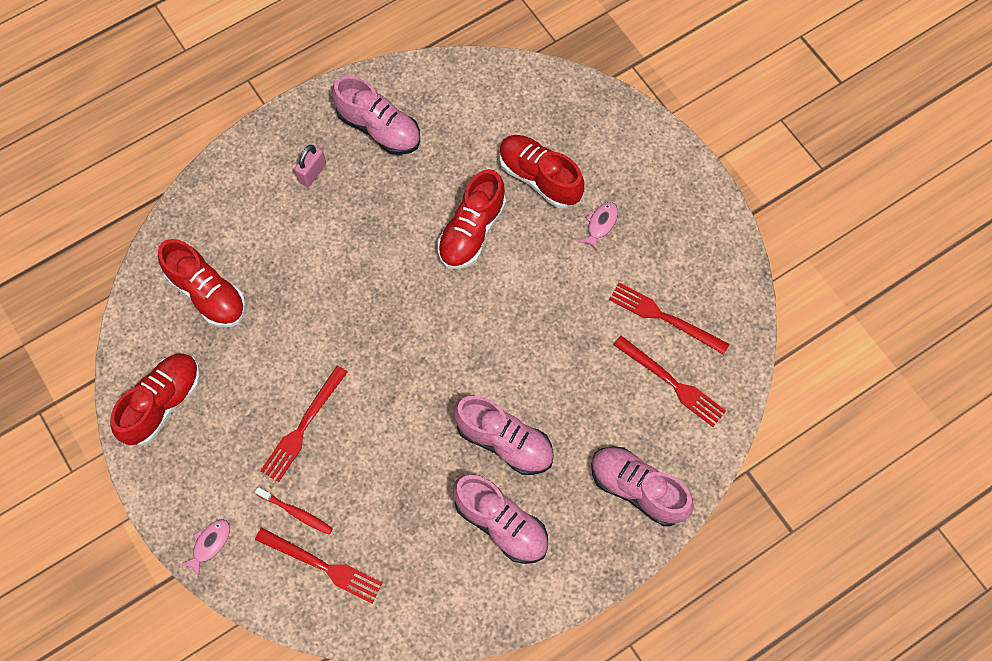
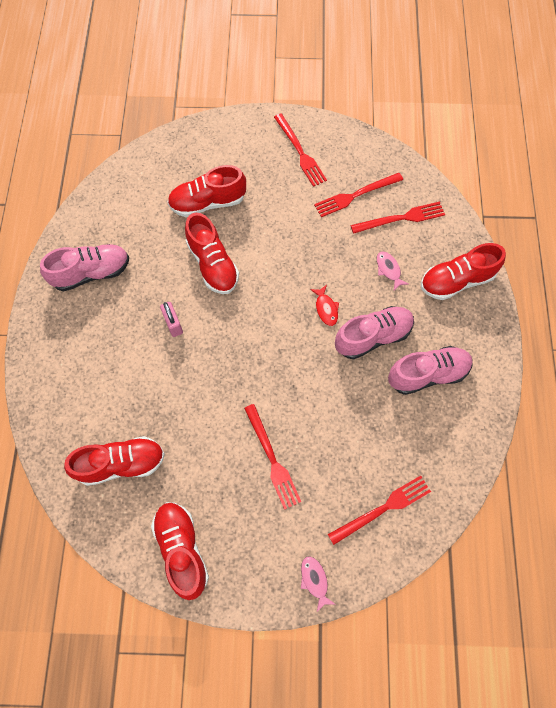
camera: 55 degrees left, 0 degrees up
(296, 513) = (332, 503): red toothbrush -> none
(312, 173) = (88, 335): pink padlock -> pink padlock (173, 324)
(502, 374) = (326, 309): none -> red fish
(600, 224) = (267, 189): pink fish -> pink fish (388, 269)
(637, 489) = (456, 281): pink shoe -> red shoe
(674, 226) = (300, 152): none -> red fork

